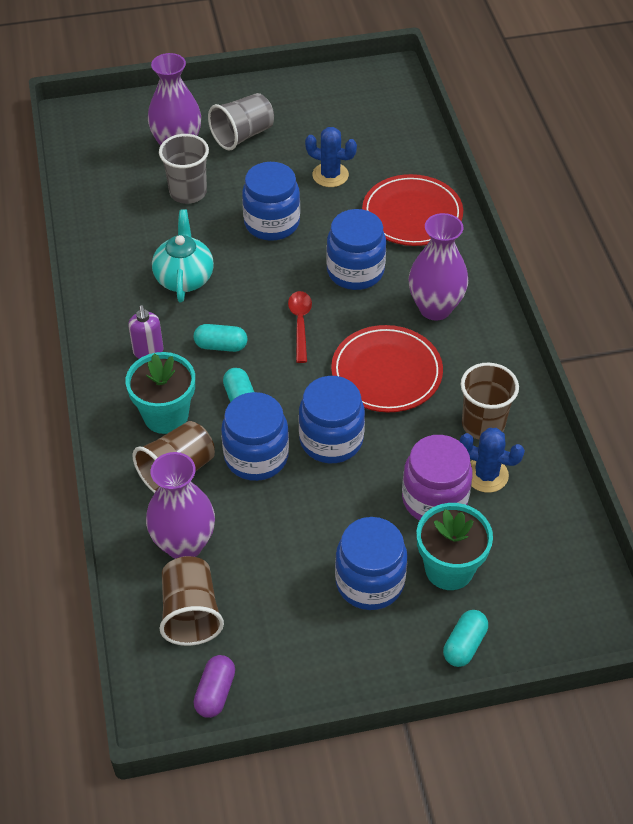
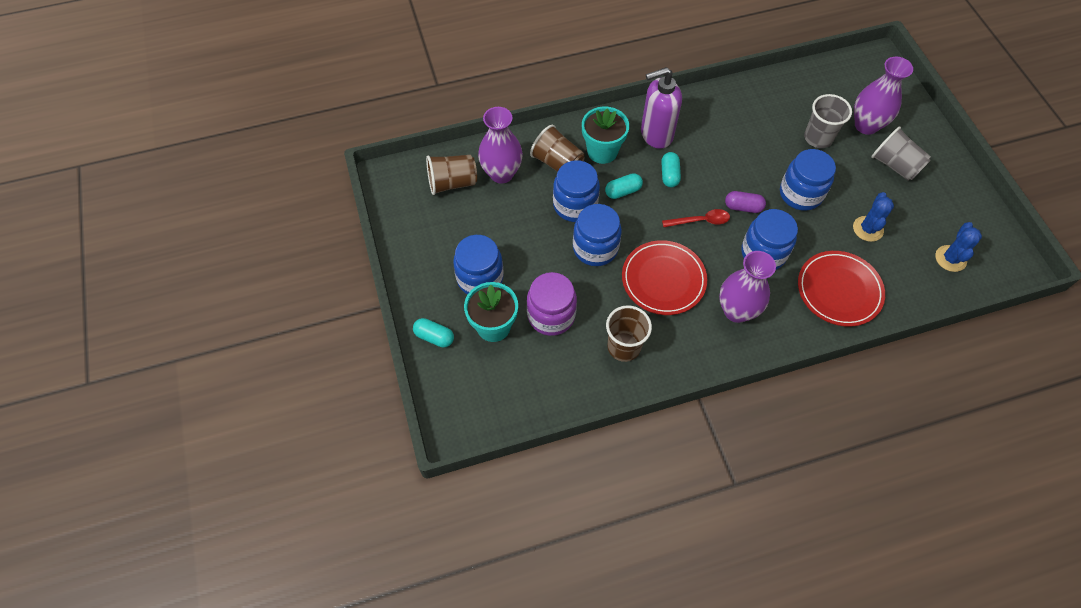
camera: 85 degrees right, 10 degrees up
(148, 352) = (656, 134): purple soap dispenser -> purple soap dispenser, size x1.86
(184, 278) = (729, 146): turquoise teapot -> none
(215, 692) = (398, 201): purple capsule -> purple capsule (743, 207)
(486, 475) = (577, 349): blue cactus -> blue cactus (950, 258)

